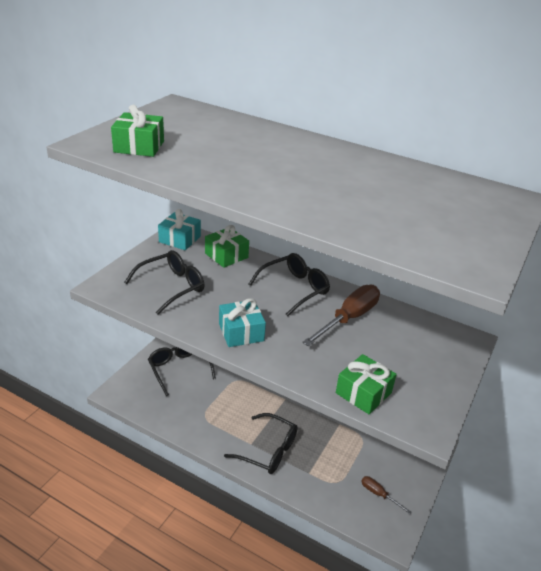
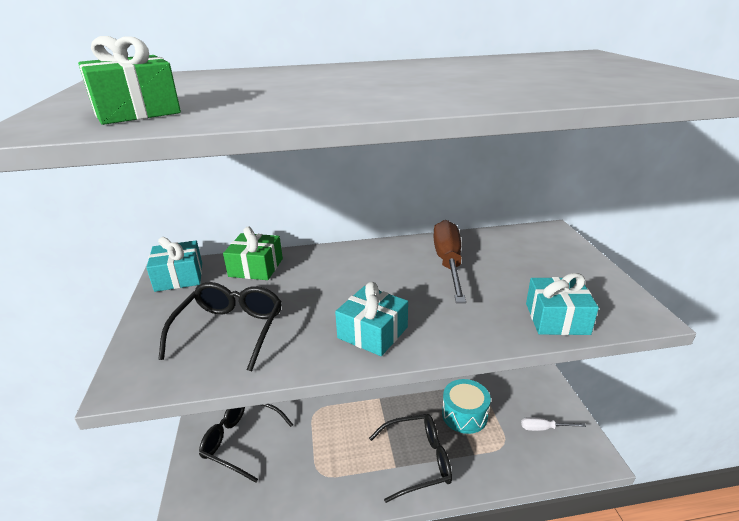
camera: 35 degrees left, 5 degrees down
(294, 289) = (366, 264): black glasses -> none
(331, 447) = (464, 415): none -> turquoise drum
(363, 393) = (557, 318): green gift -> turquoise gift
(379, 494) = (544, 428): brown screwdriver -> white screwdriver

